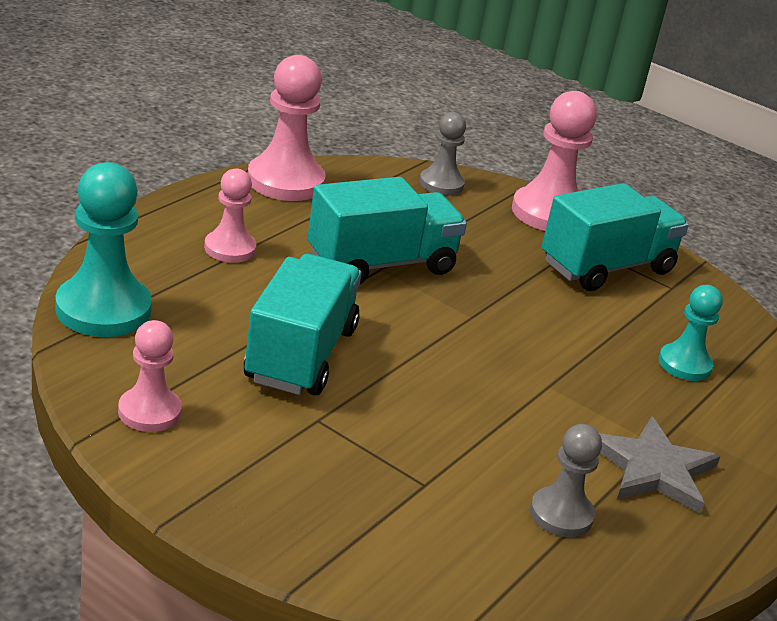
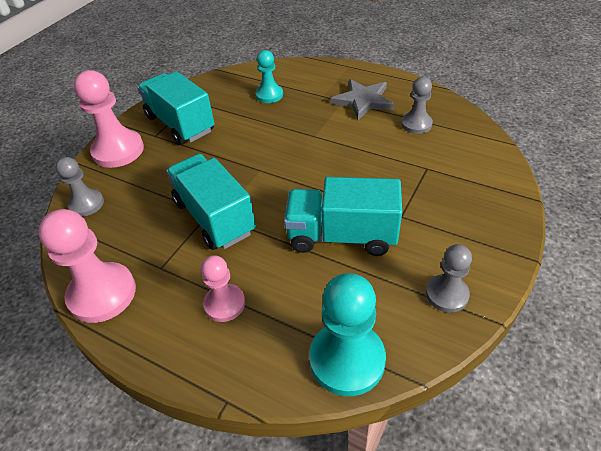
camera: 90 degrees left, 15 degrees up
(149, 412) = (447, 294): pink pawn -> grey pawn

